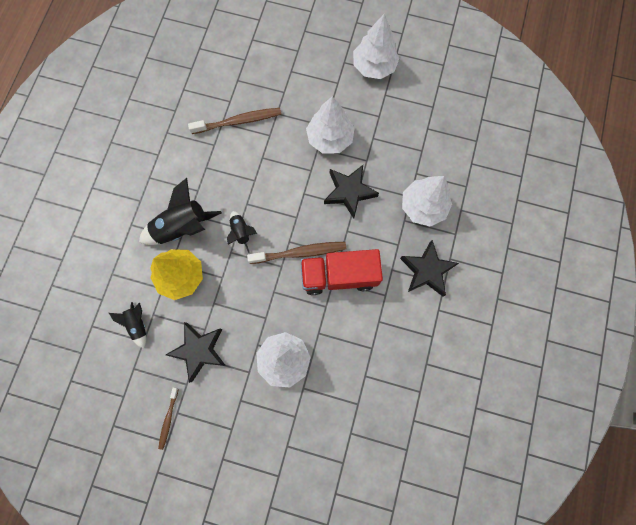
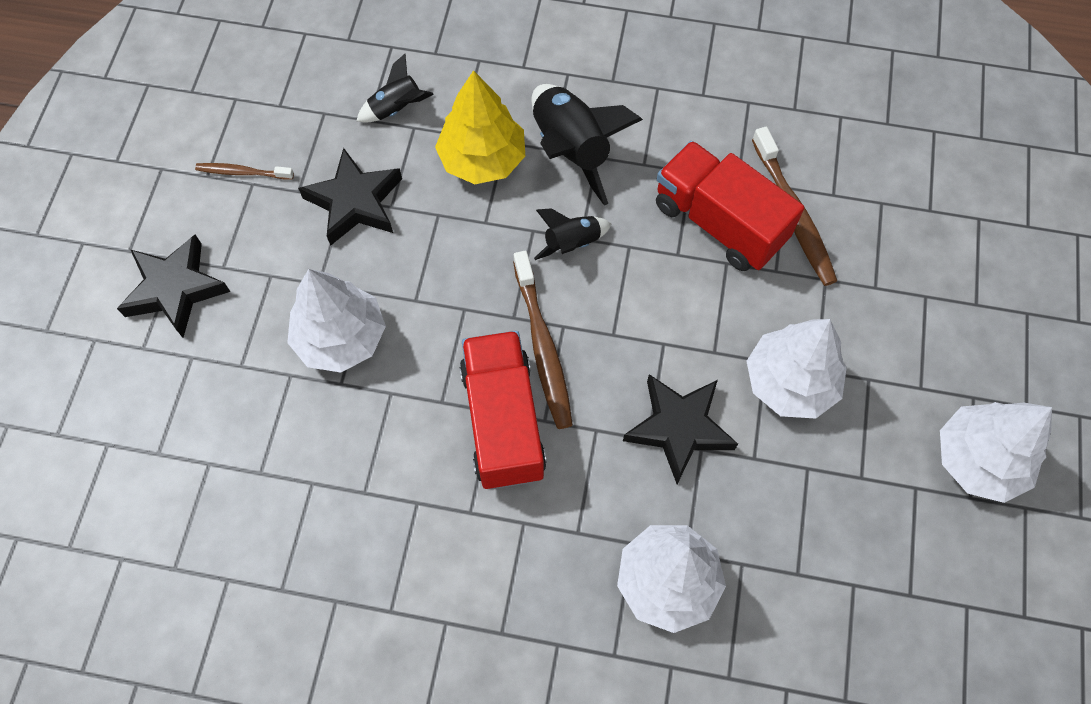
camera: 85 degrees right, 10 degrees down
(238, 157) = (719, 222): none -> red truck
(427, 270) = (527, 595): black star -> black star (175, 289)

